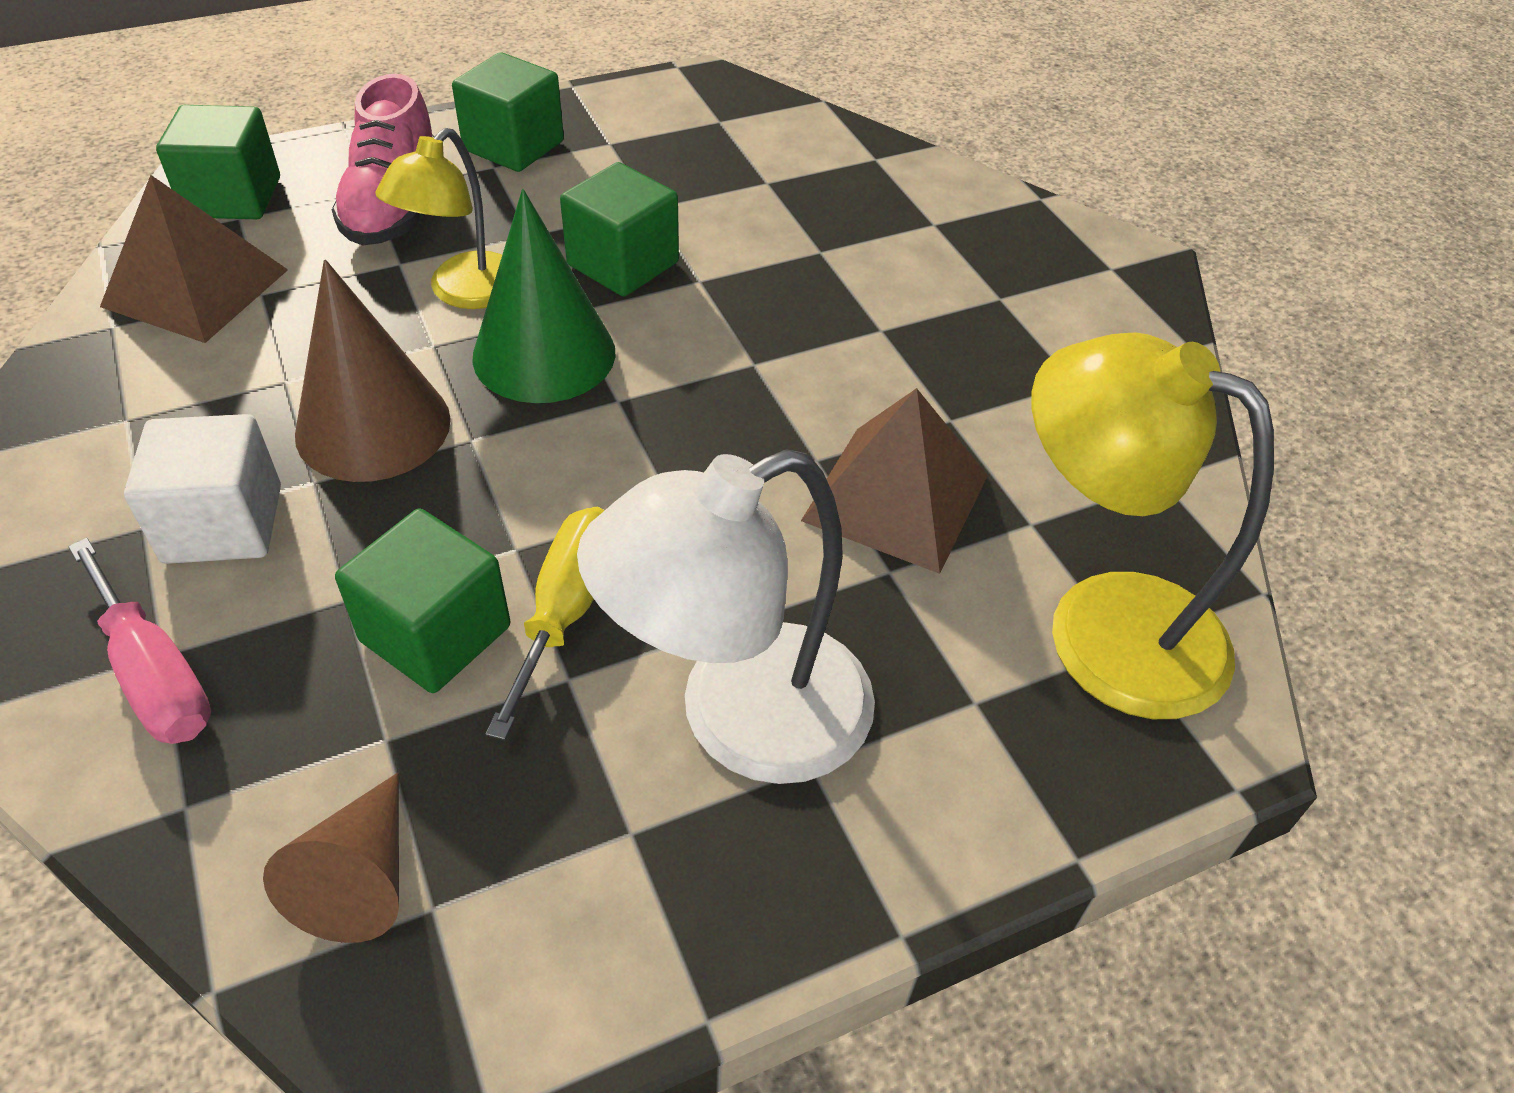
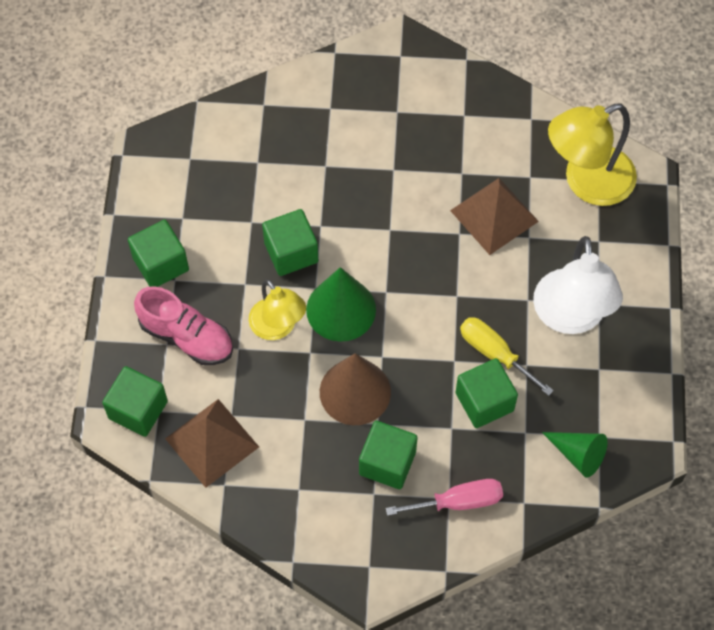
camera: 60 degrees left, 15 degrees up
(223, 524) = (387, 463): white cube -> green cube
(360, 878) = (578, 454): brown cone -> green cone

